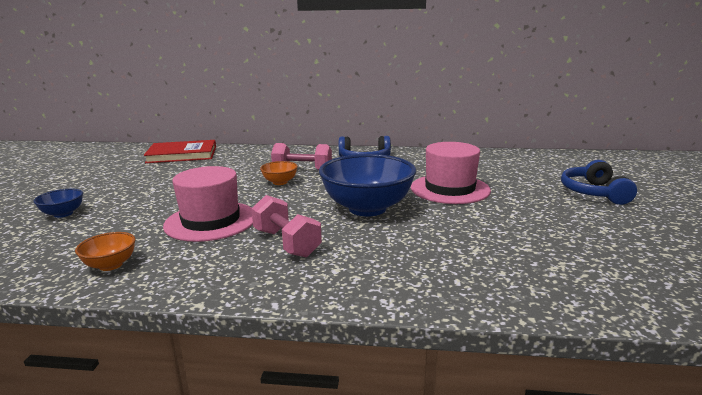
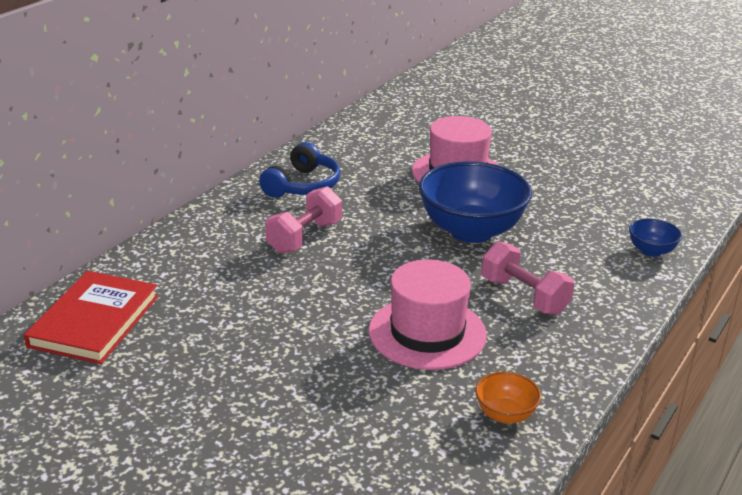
camera: 65 degrees left, 10 degrees up
(63, 214) = (295, 455): blue bowl -> blue bowl (651, 251)
(280, 182) = (334, 262): orange bowl -> none
(286, 243) = (524, 296): pink dumbbell -> pink dumbbell turned 60 degrees clockwise
(593, 193) = (526, 118): blue headphones -> none

